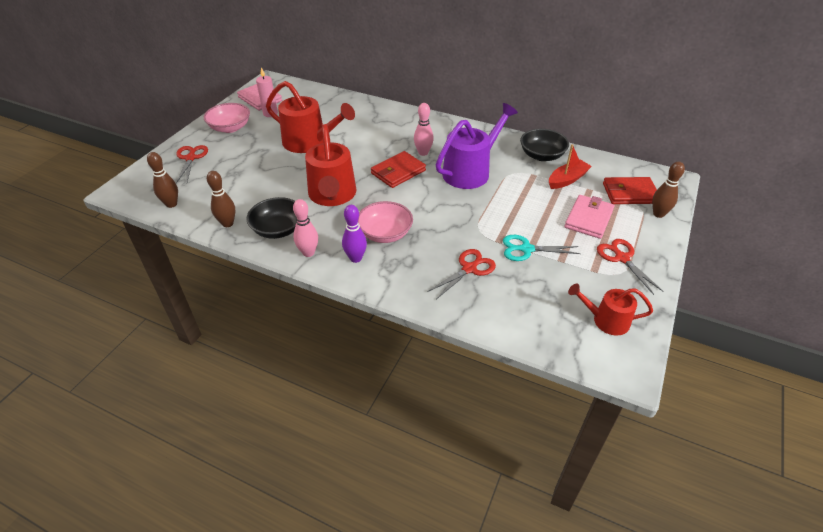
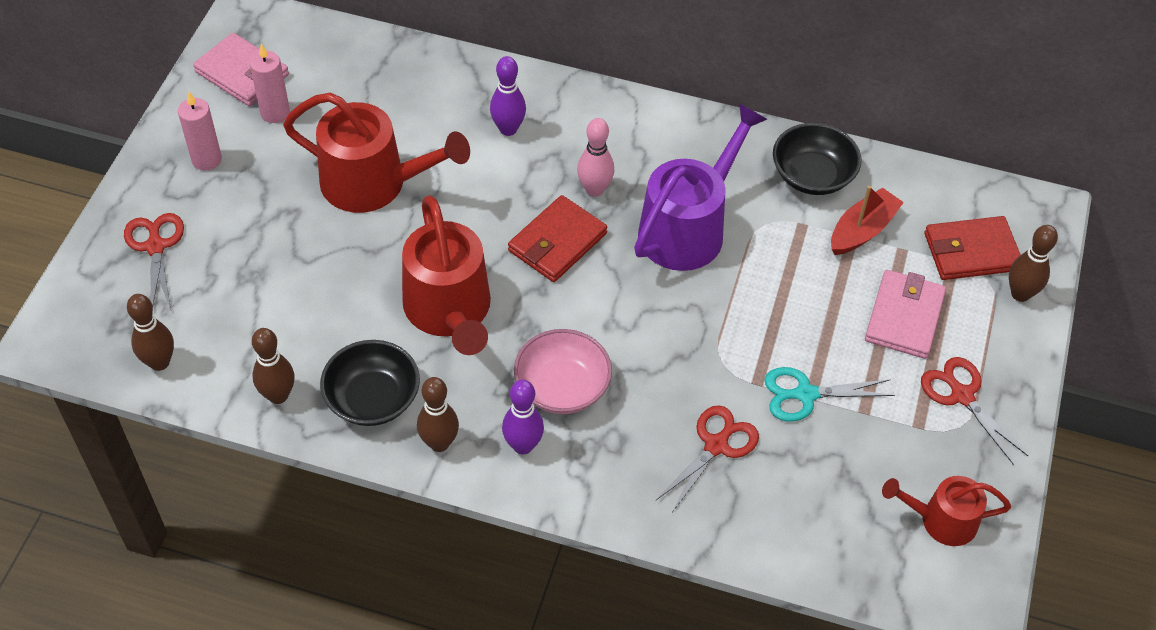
camera: 10 degrees left, 10 degrees up
(230, 128) = (206, 159): pink bowl -> pink candle
(308, 253) = (439, 443): pink bowling pin -> brown bowling pin
(384, 127) = (508, 129): none -> purple bowling pin

